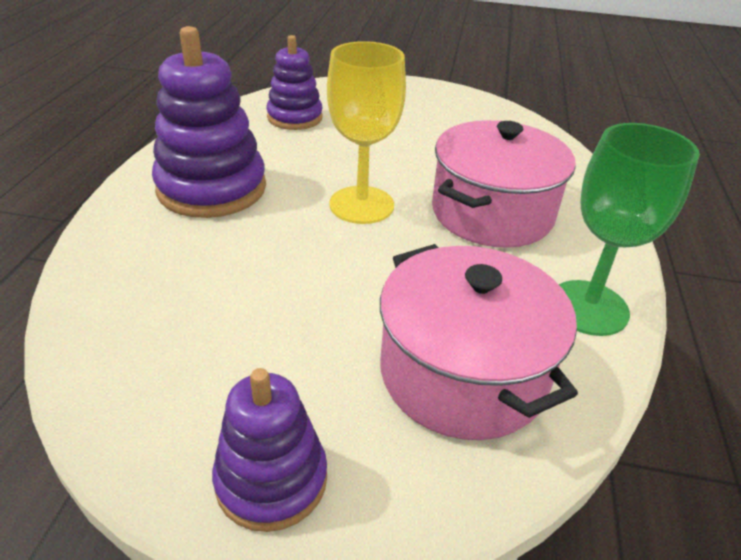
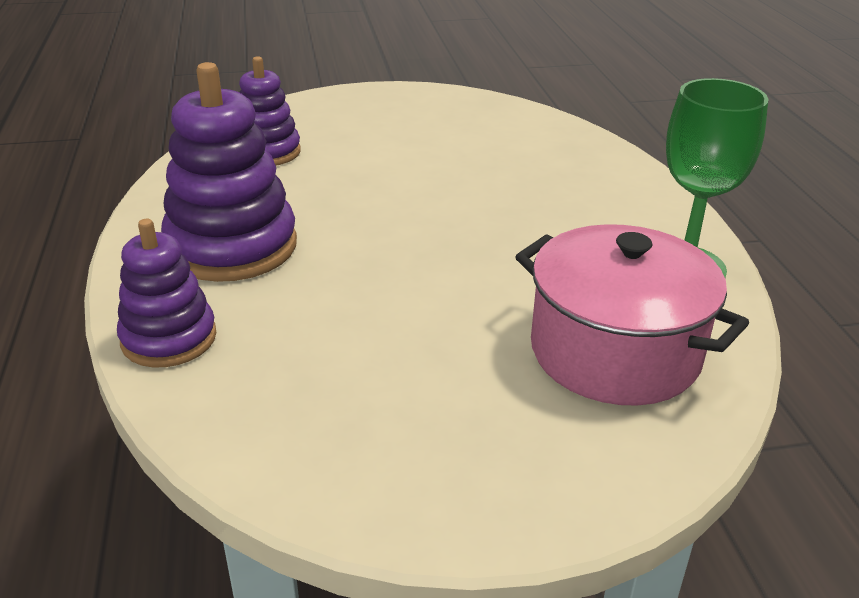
camera: 20 degrees left, 5 degrees down
(271, 480) = (508, 488): purple stacking toy -> purple stacking toy (169, 338)
(361, 205) = (410, 226): yellow goblet -> none
(492, 213) = (544, 204): pink pot -> none

